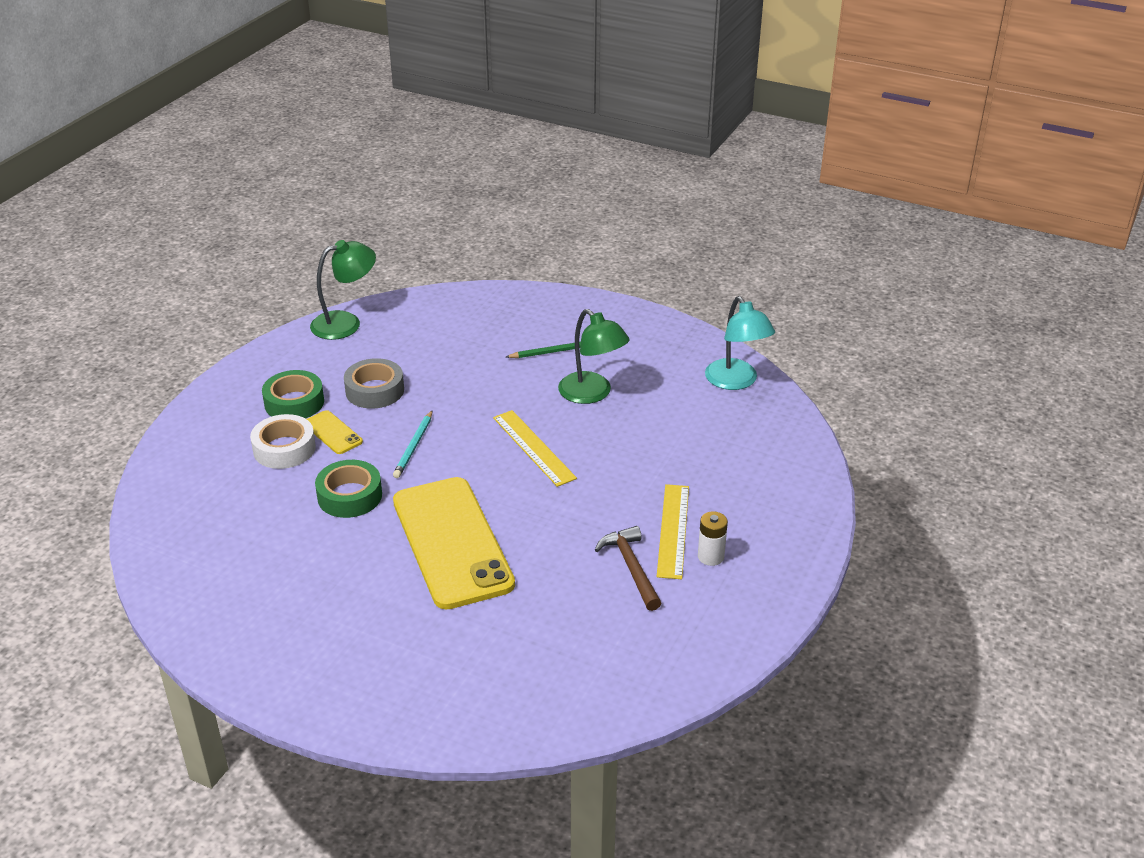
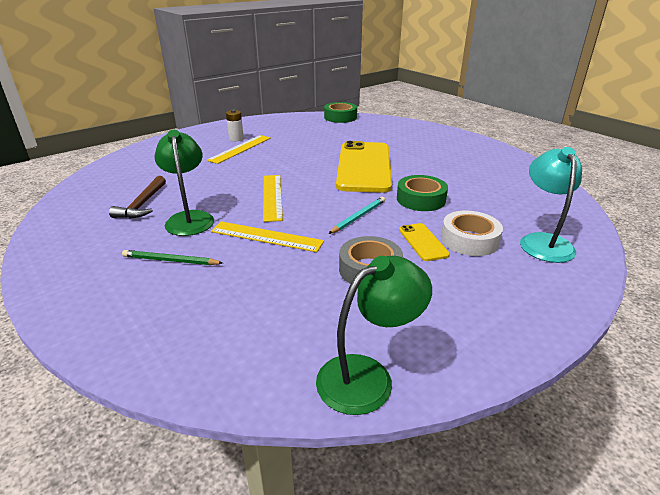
camera: 155 degrees left, 5 degrees down
(294, 402) = (456, 279): green tape -> green tape (340, 117)
(346, 323) = (368, 376): green lamp -> green lamp turned 150 degrees clockwise
(493, 396) = (266, 236): none -> yellow ruler
(631, 567) = (278, 142): brown hammer -> brown hammer (142, 204)
(736, 381) = (81, 200): turquoise lamp -> turquoise lamp (543, 241)

